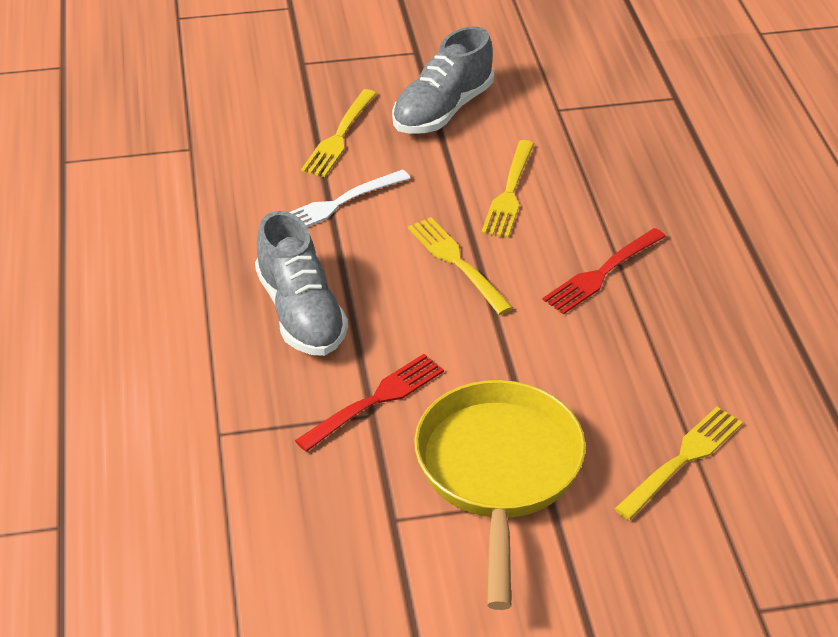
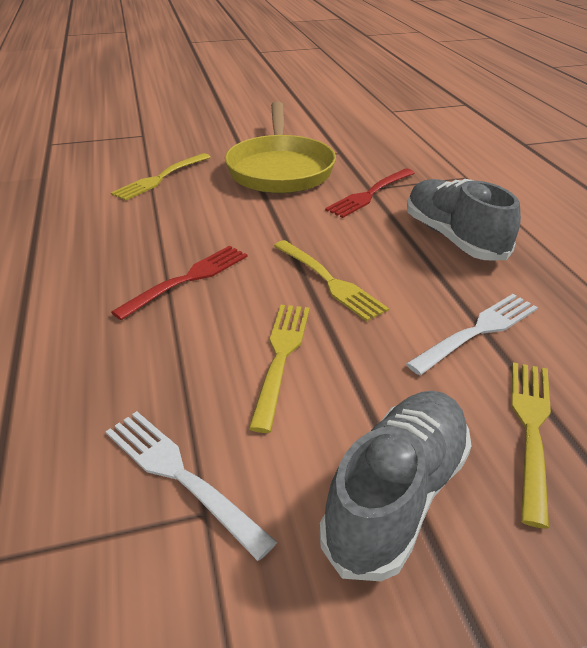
camera: 175 degrees right, 5 degrees down
(576, 126) = (180, 476): none -> white fork

